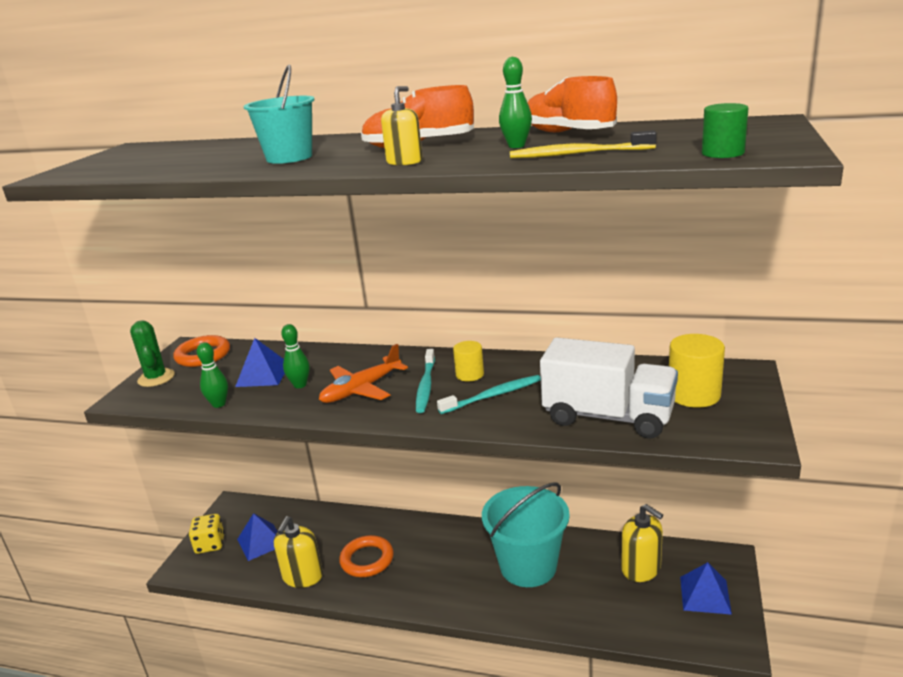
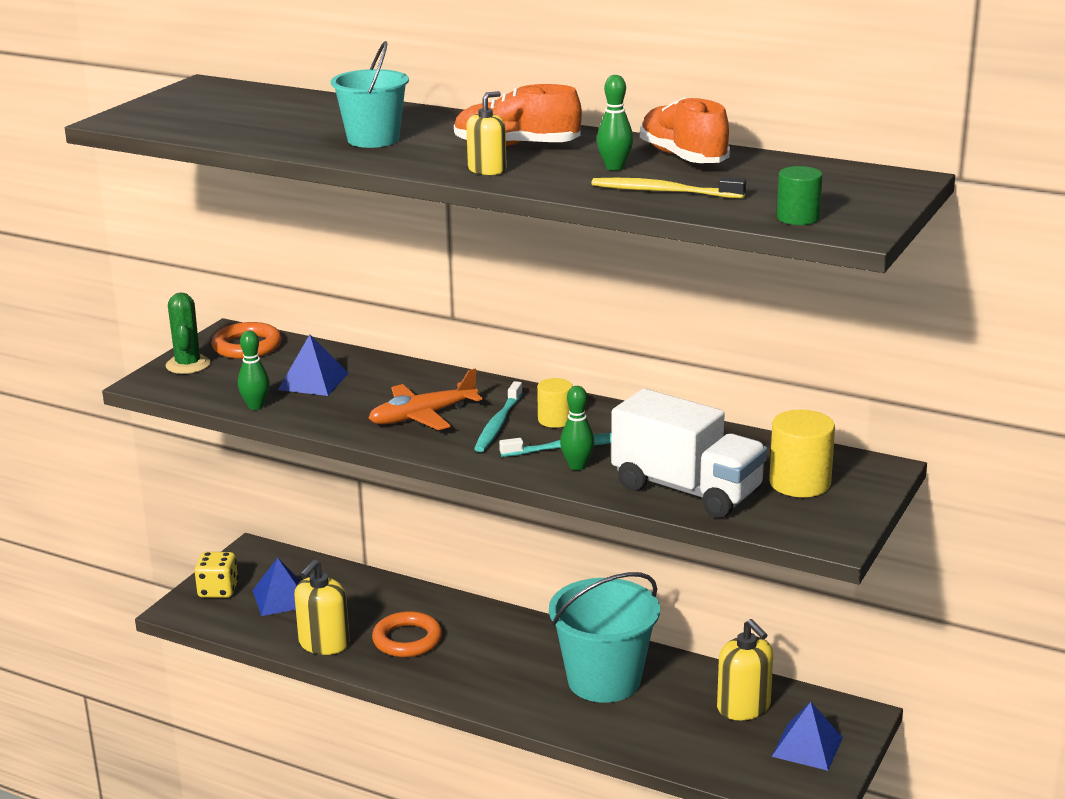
camera: 10 degrees right, 0 degrees up
(300, 385) = (353, 400): green bowling pin -> green bowling pin (577, 466)

